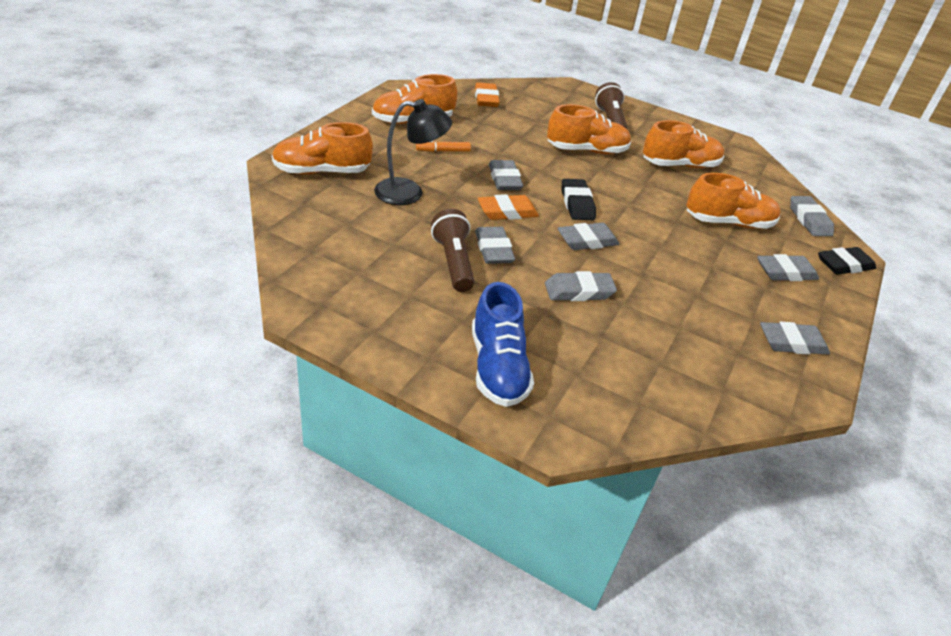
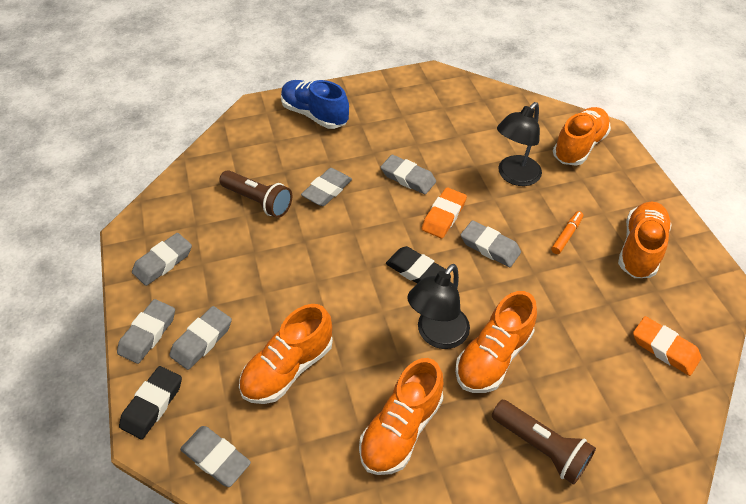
camera: 140 degrees right, 10 degrees up
(453, 262) = (414, 150): brown flashlight -> brown flashlight (258, 201)
(587, 241) = (367, 237): grey eraser -> grey eraser (148, 334)
(608, 175) = (437, 335): none -> black lamp

